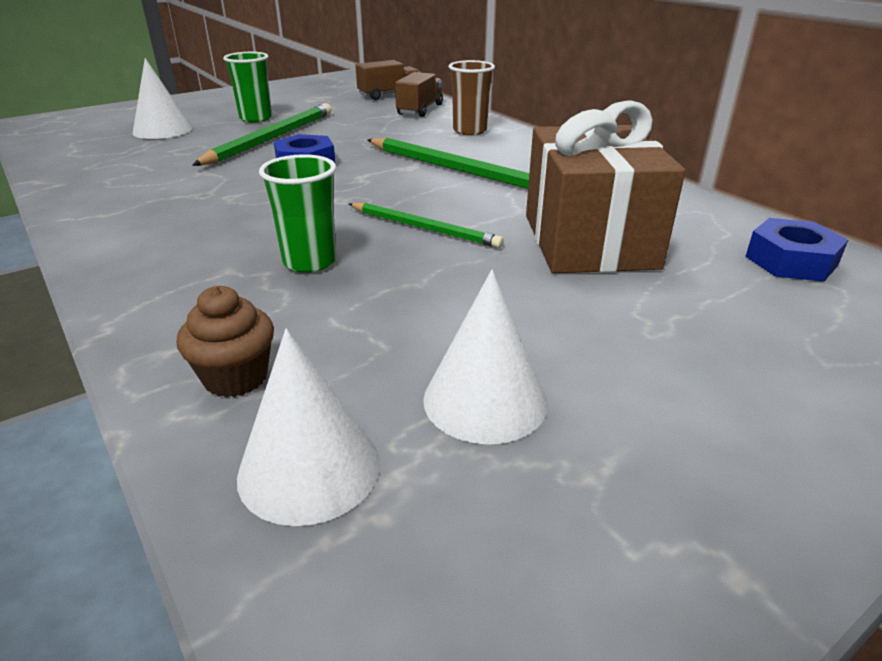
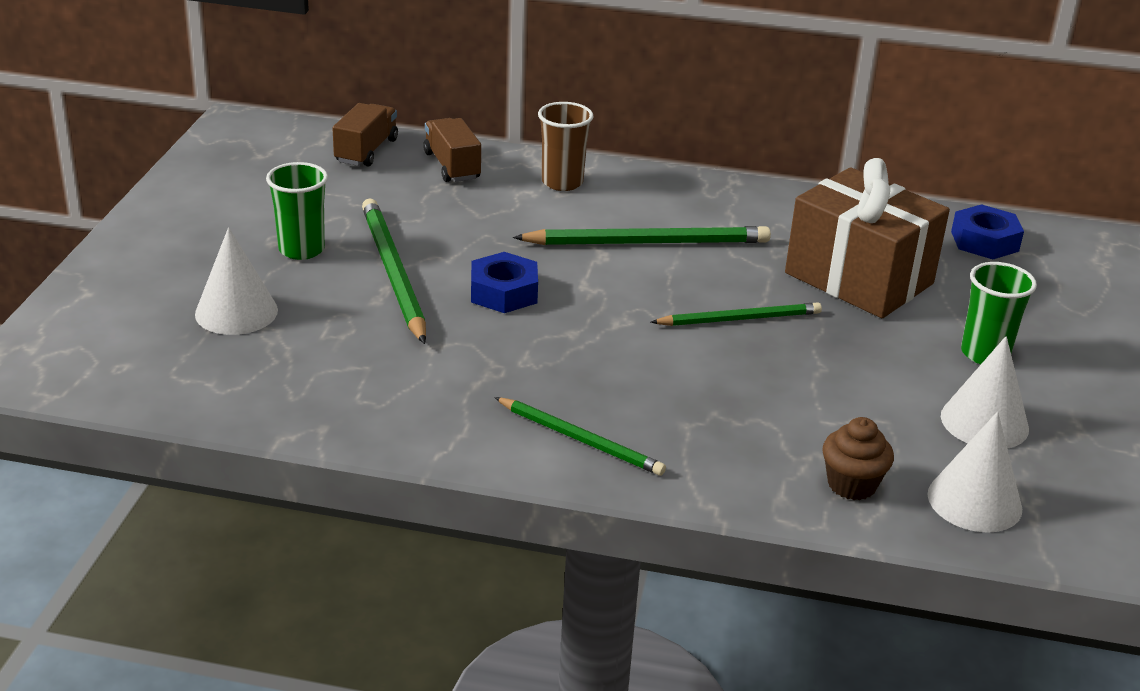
camera: 45 degrees left, 0 degrees up
(147, 246) = (580, 439): none -> green pencil
(310, 261) = (724, 388): green cup -> green cup (985, 354)

